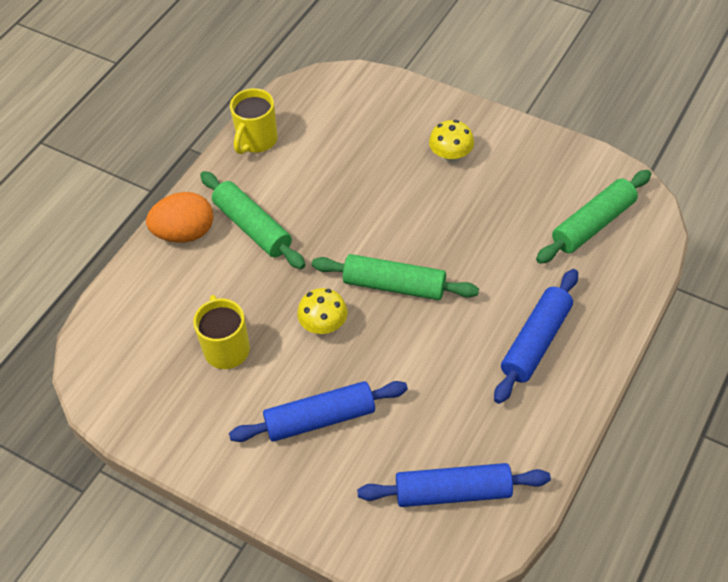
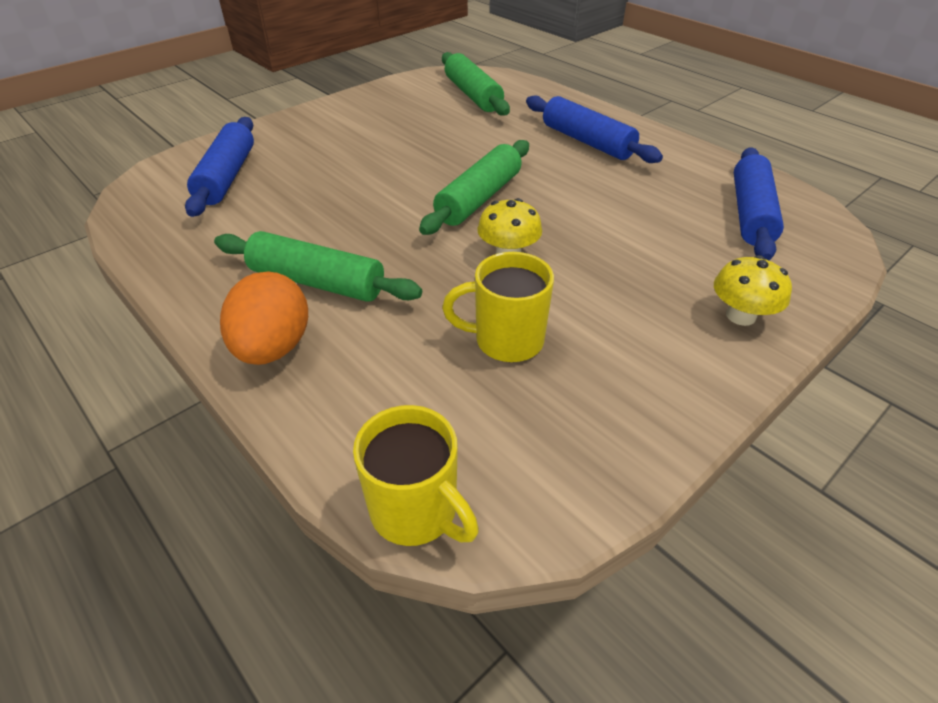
camera: 75 degrees left, 10 degrees down
(252, 227) = (317, 282): green rolling pin -> green rolling pin turned 45 degrees clockwise
(256, 140) = (174, 253): yellow mug -> yellow mug (416, 511)
(320, 419) = (643, 280): blue rolling pin -> blue rolling pin (227, 177)
(451, 156) = (335, 138): yellow mushroom -> yellow mushroom (740, 315)

